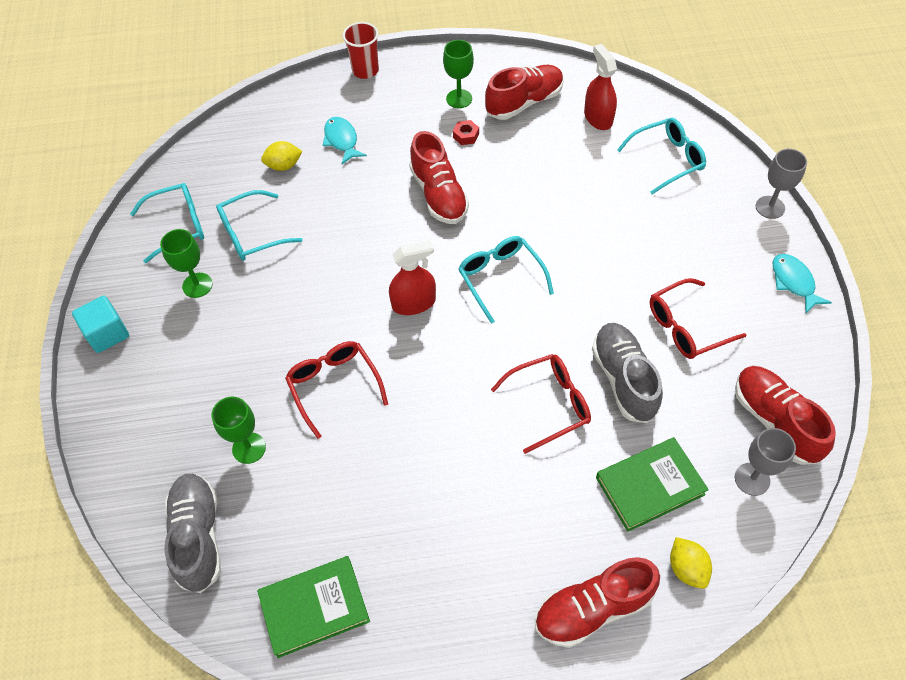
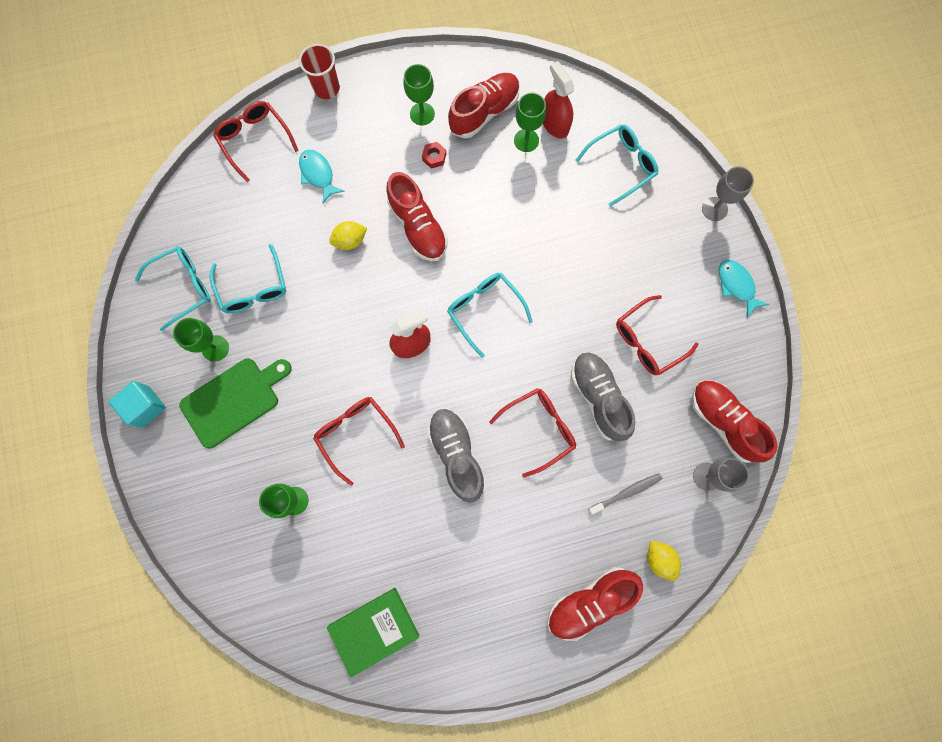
camera: 10 degrees left, 20 degrees up
(198, 536) = (268, 583): grey shoe -> grey shoe (456, 455)
(205, 337) = (234, 400): none -> green cutting board
(252, 234) = (253, 288): turquoise glasses -> turquoise glasses turned 75 degrees counterclockwise
(283, 106) = (255, 140): none -> red glasses
(284, 166) = (268, 209): yellow lemon -> yellow lemon (350, 241)
(565, 129) = (526, 140): none -> green goblet
(649, 486) = (626, 492): green book -> grey toothbrush

